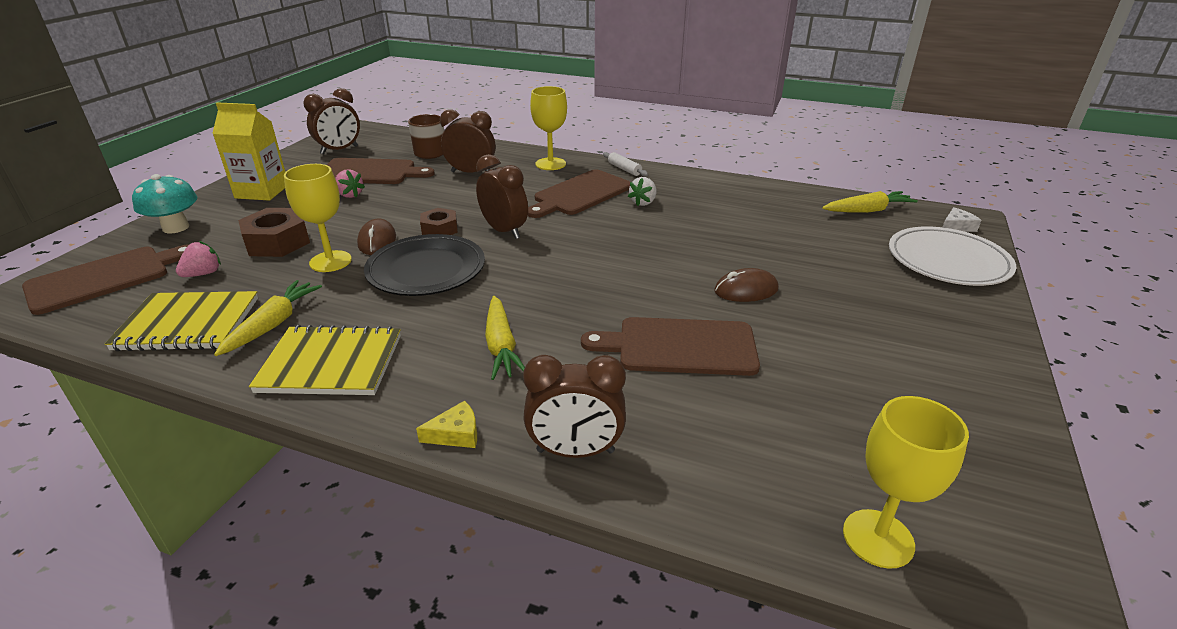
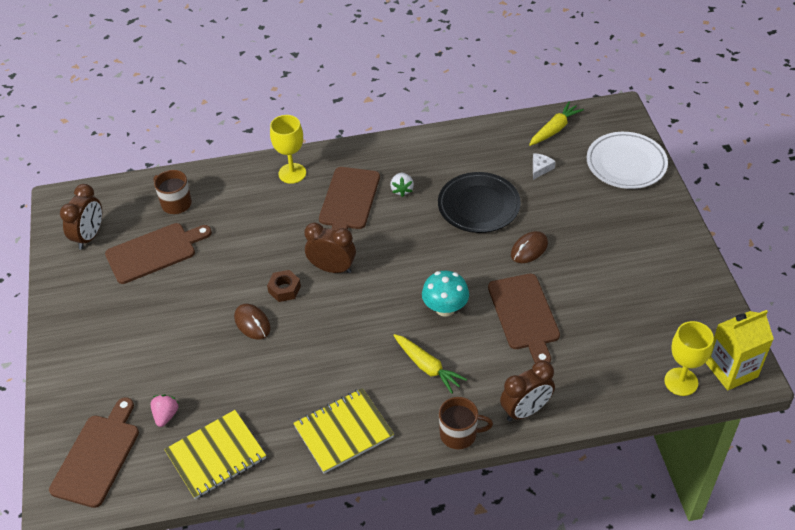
camera: 30 degrees left, 15 degrees up
(176, 227) = (77, 388): turquoise mushroom -> turquoise mushroom (445, 308)
(262, 191) = (91, 318): yellow carton -> yellow carton (731, 370)
(273, 324) = (272, 426): yellow carrot -> none
(277, 242) = (179, 361): brown nut -> none
(330, 261) = (243, 358): yellow goblet -> none
(350, 195) = (171, 286): pink strawberry -> none
(426, 270) = (318, 332): black plate -> black plate (478, 205)
(456, 434) = (459, 434): yellow cheese -> brown mug
(471, 173) = (239, 214): brown clock -> none
(624, 169) = (355, 154): white rolling pin -> none
(680, 347) = (524, 315): brown cutting board -> brown cutting board turned 75 degrees counterclockwise
(956, 227) = (616, 123): white cheese -> white cheese (540, 168)

